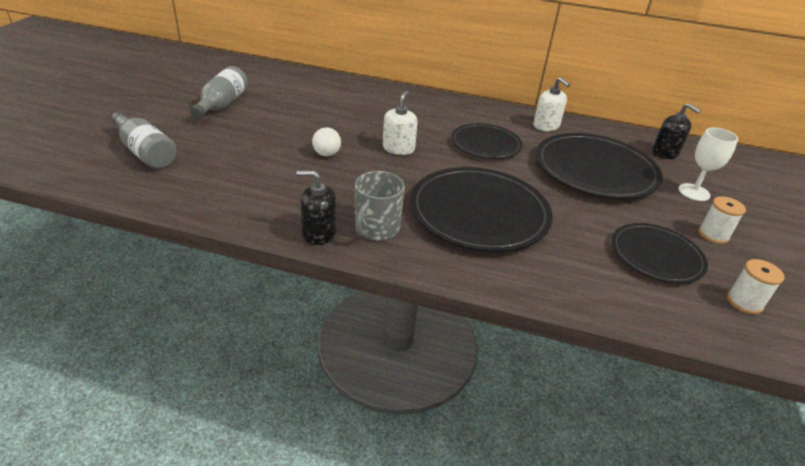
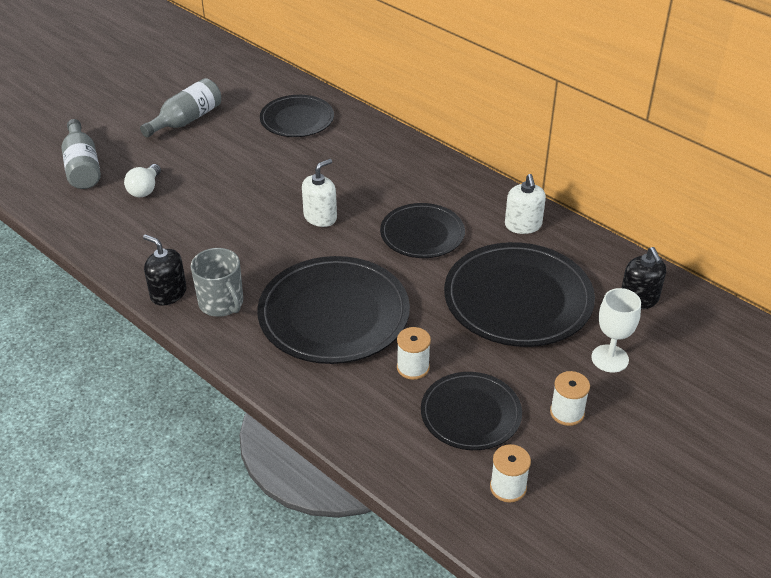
camera: 30 degrees right, 5 degrees up
(317, 91) = (297, 119): none -> black plate
(326, 150) = (245, 202): white light bulb -> white light bulb (145, 189)
(376, 228) = (221, 303): grey mug -> grey mug turned 90 degrees counterclockwise
(579, 235) = (413, 367): none -> white spool

